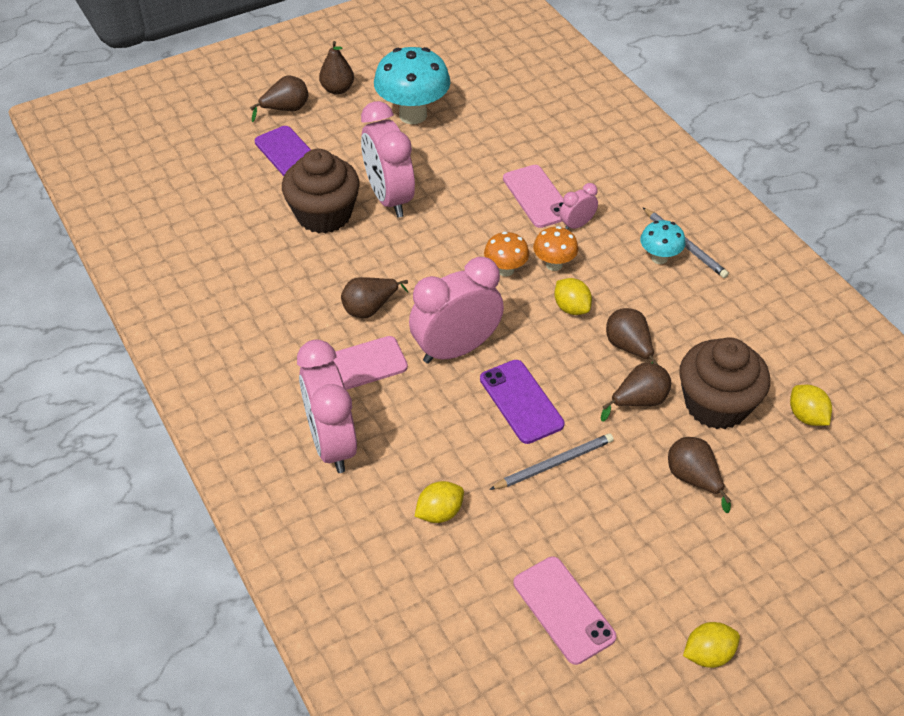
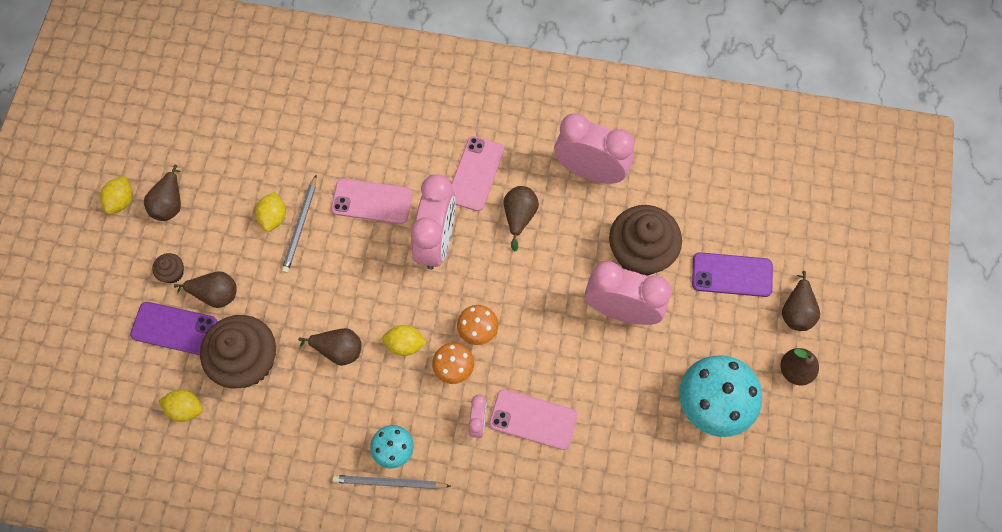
camera: 130 degrees right, 20 degrees up
(332, 444) = (428, 119): pink clock -> pink clock (590, 171)
(439, 512) = (328, 140): yellow lemon -> yellow lemon (273, 217)
(521, 401) = (360, 246): purple phone -> purple phone (174, 328)
(563, 610) = (213, 154): pink phone -> pink phone (372, 201)
(638, 401) = (294, 315): brown pear -> brown pear (170, 203)
(717, 533) = (172, 273): none -> brown cupcake

